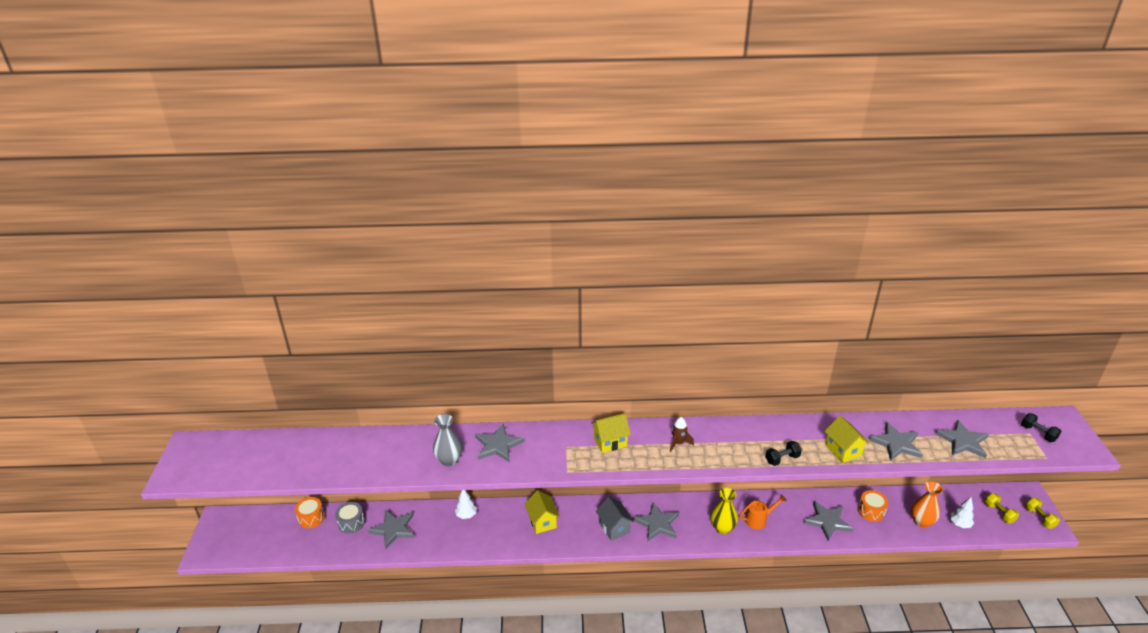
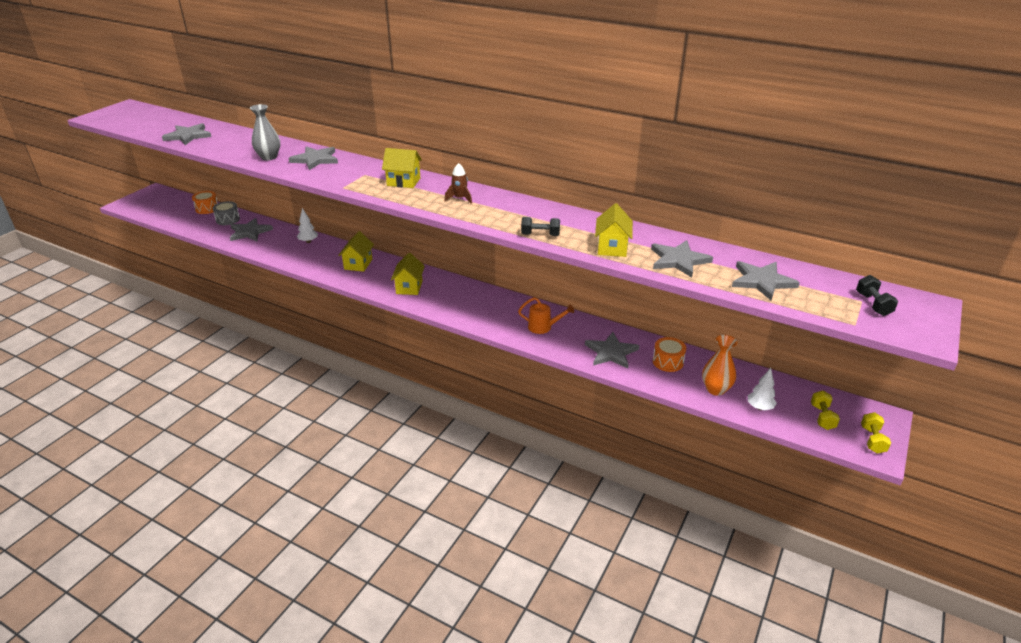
camera: 30 degrees right, 0 degrees up
(614, 527) = (409, 287): grey house -> yellow house
(657, 524) = (448, 297): grey star -> grey star (188, 136)
(722, 528) = (502, 320): yellow vase -> none

